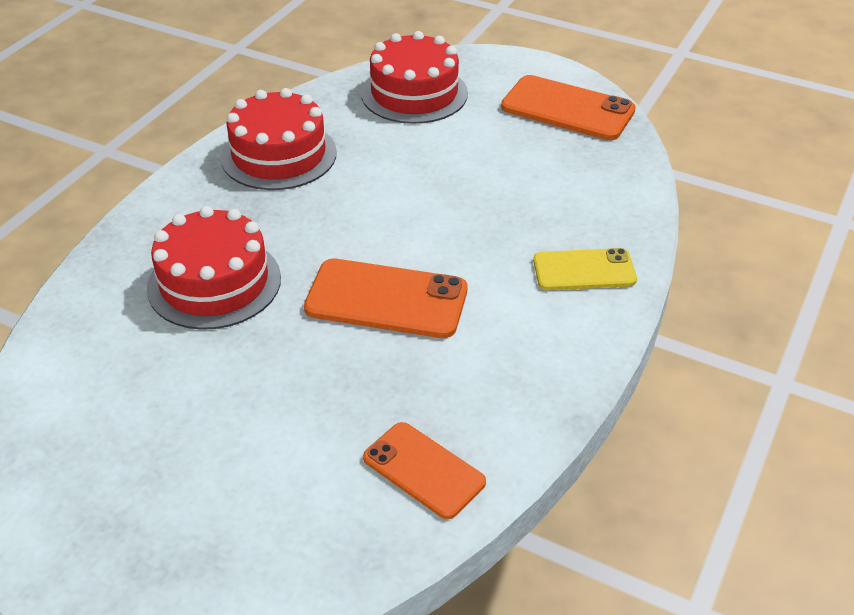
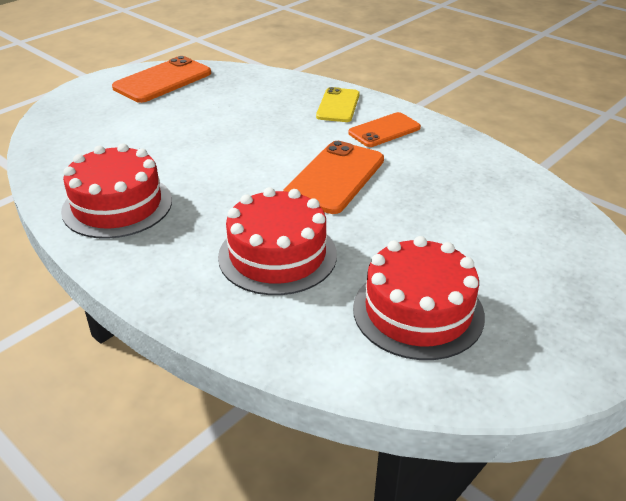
camera: 75 degrees left, 5 degrees down
(414, 93) = (85, 132): red cake -> red cake (418, 311)
(423, 470) = (501, 185): orange phone -> orange phone (384, 130)

